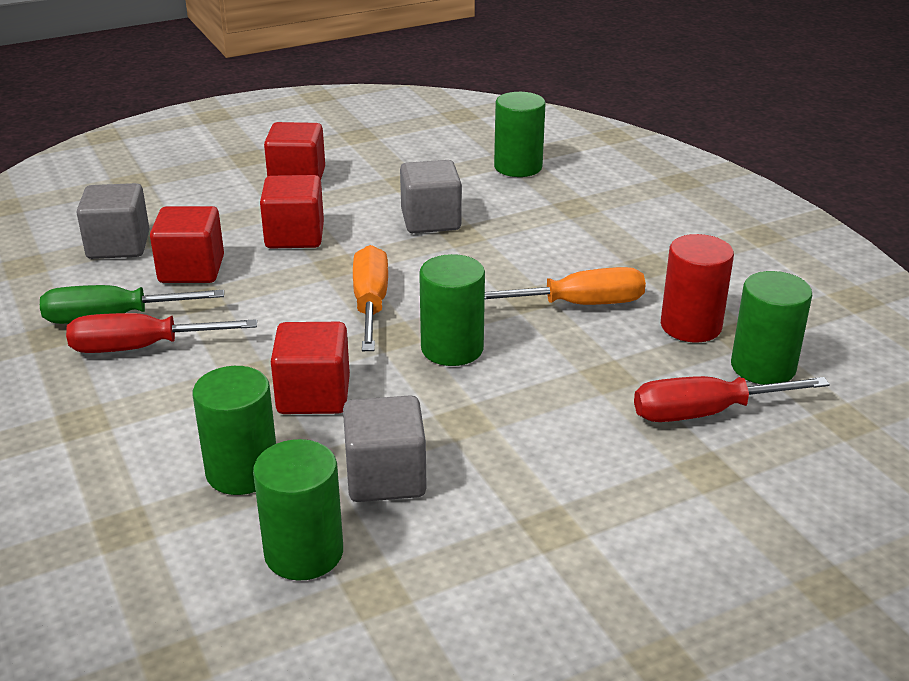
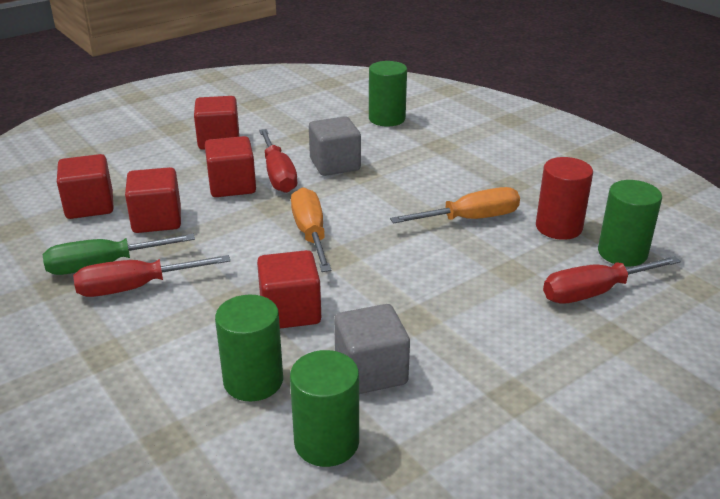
camera: 10 degrees left, 0 degrees up
(118, 245) = (90, 206): grey cube -> red cube
(355, 227) = (278, 175): none -> red screwdriver
(452, 349) = (386, 263): green cylinder -> none

